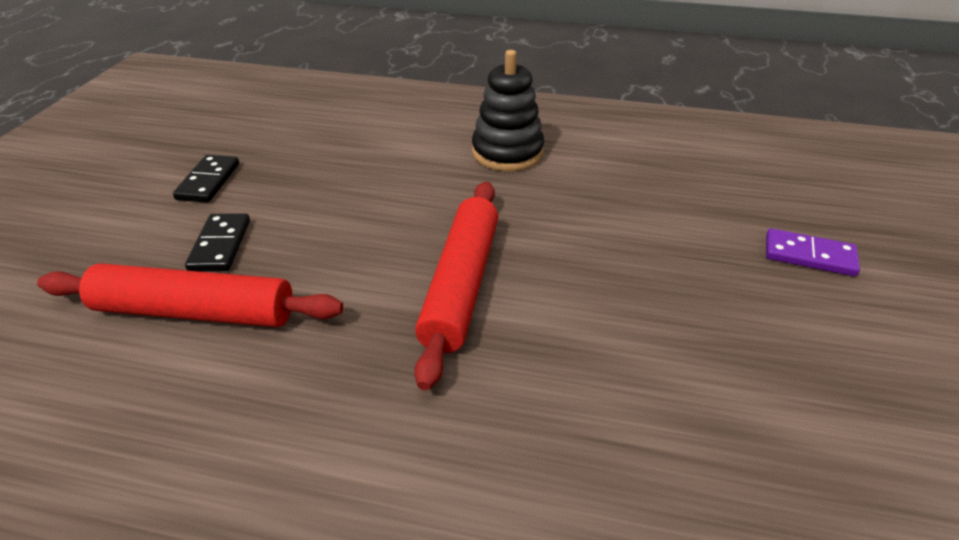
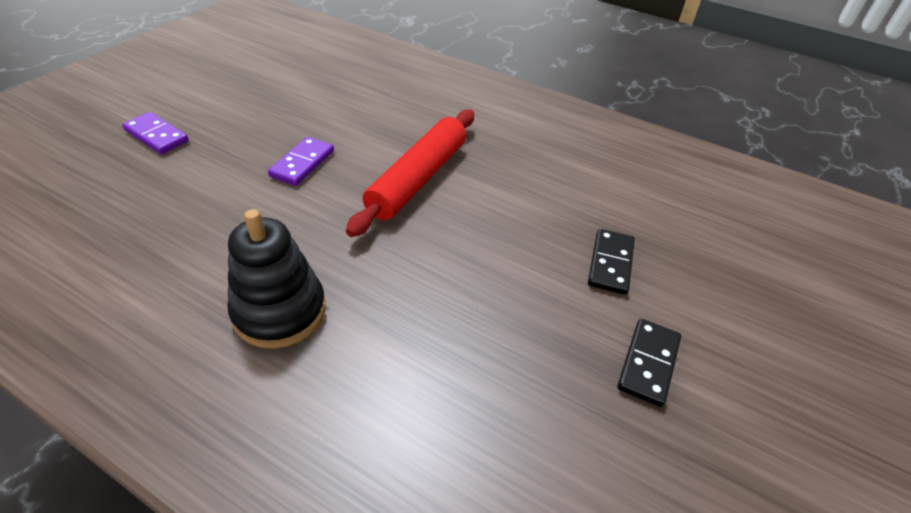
camera: 165 degrees left, 5 degrees up
(195, 311) = (615, 208): red rolling pin -> none
(610, 267) = (302, 163): none -> purple domino

